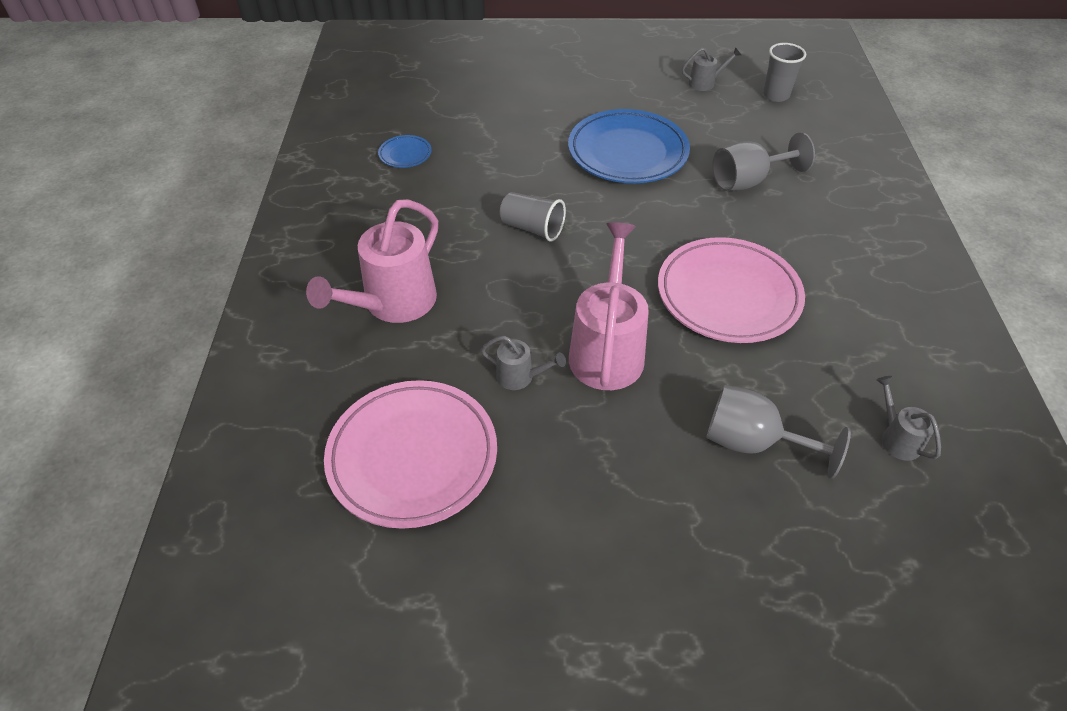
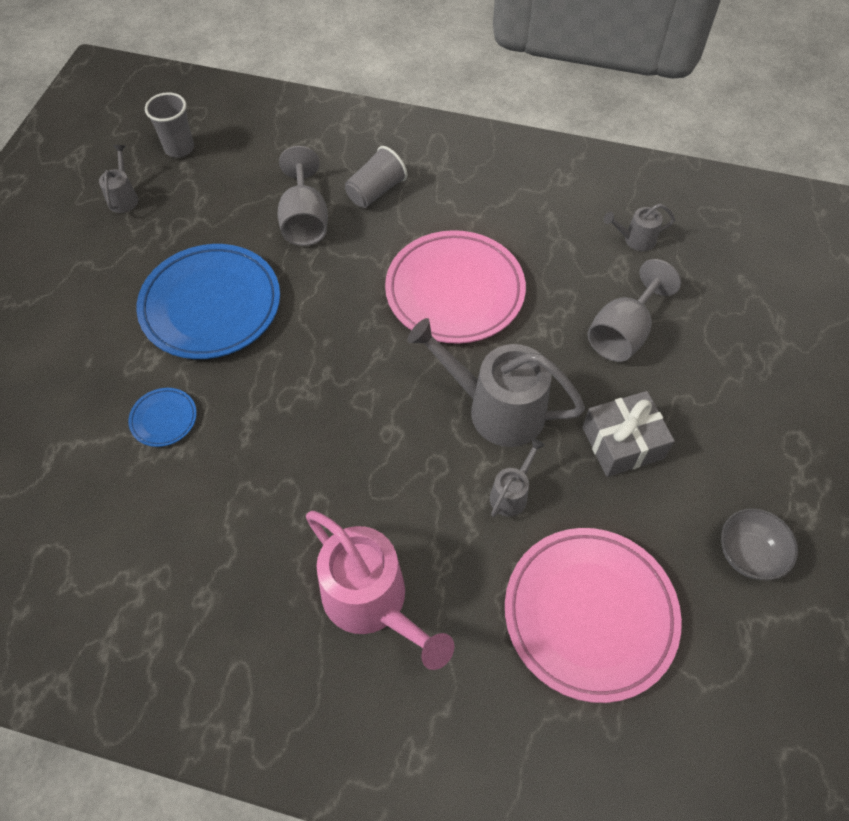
camera: 75 degrees left, 10 degrees up
(405, 154) = (98, 545): blue plate -> blue plate (164, 419)
(514, 598) = (748, 554): none -> grey bowl
(532, 228) = (300, 431): grey cup -> grey cup (376, 191)
(607, 349) = (495, 409): pink watering can -> grey watering can
(610, 460) = (622, 443): none -> grey gift

